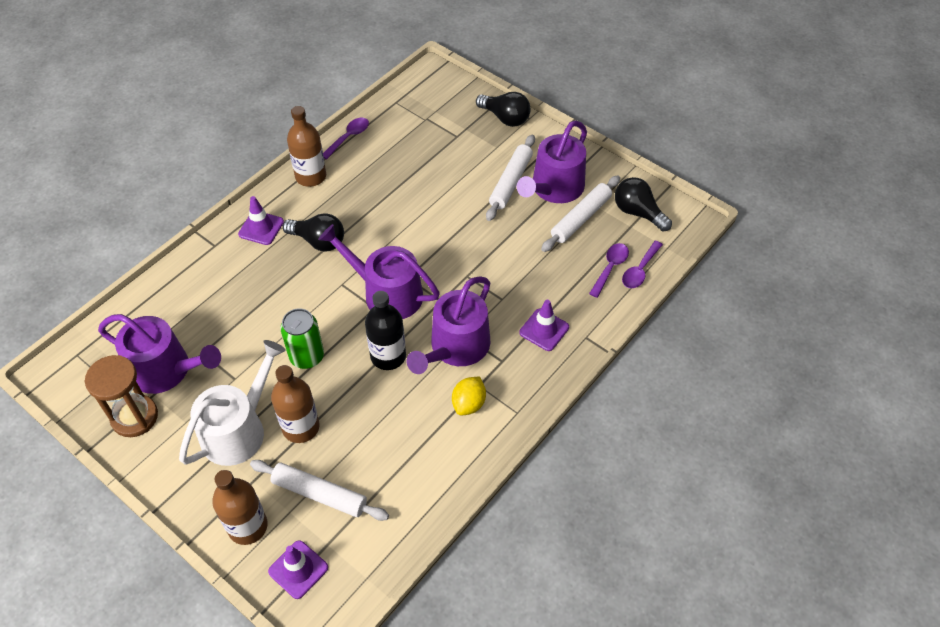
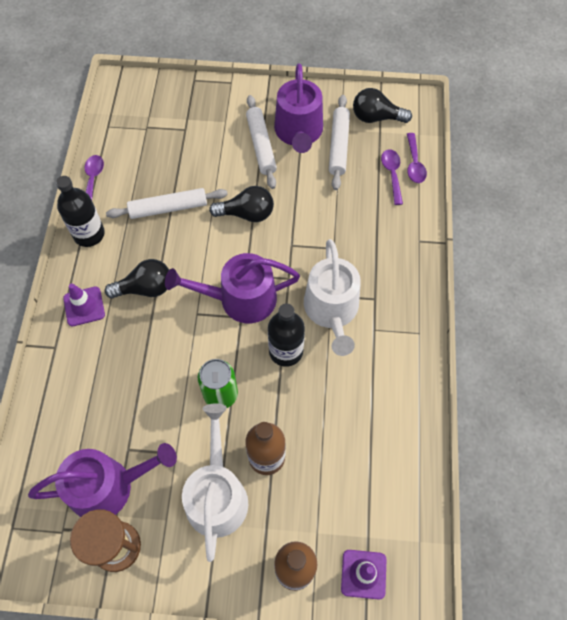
camera: 35 degrees left, 10 degrees up
(311, 176) = (89, 234): brown bottle -> black bottle
(319, 494) = (328, 501): white rolling pin -> white rolling pin (168, 208)
(456, 347) = (332, 310): purple watering can -> white watering can
(469, 404) = (379, 349): yellow lemon -> none
(505, 118) = (212, 92): black light bulb -> black light bulb (247, 213)
(544, 330) = (385, 254): purple traffic cone -> none

